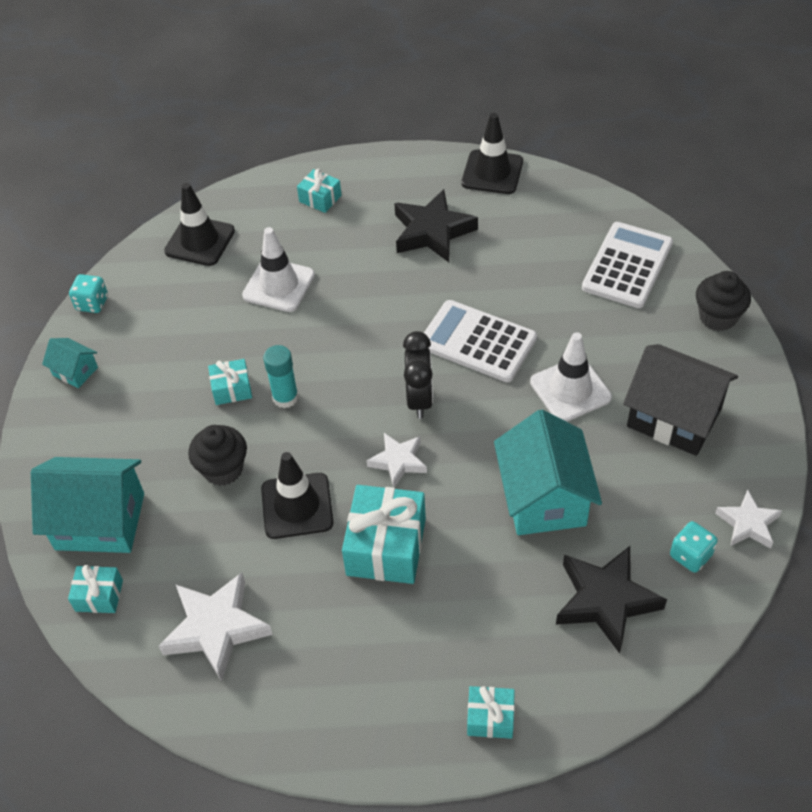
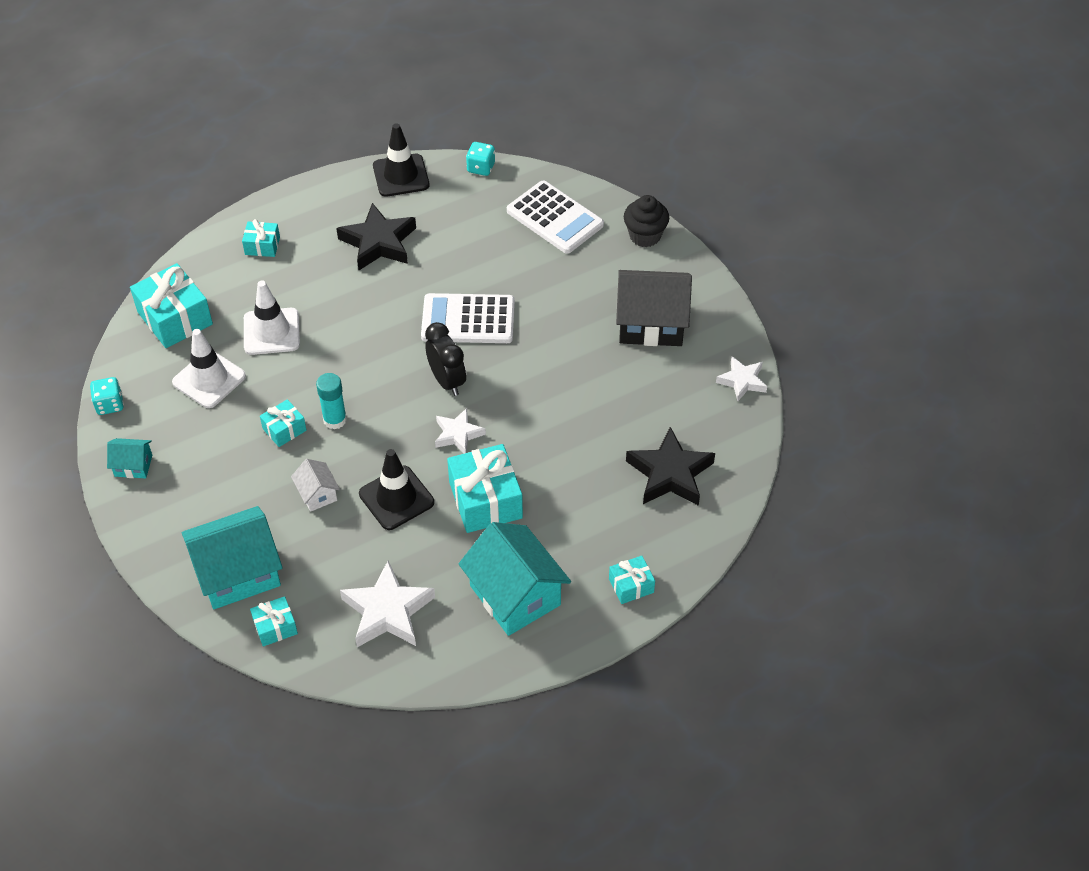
camera: 30 degrees left, 0 degrees up
(200, 241) = (175, 318): black traffic cone -> turquoise gift
(223, 469) = (317, 494): black cupcake -> white house
(544, 498) = (586, 419): turquoise house -> turquoise house (515, 595)
(570, 390) = (562, 331): white traffic cone -> white traffic cone (209, 379)
(627, 266) = (554, 218): white calculator -> white calculator turned 135 degrees clockwise
(690, 555) = (713, 419): turquoise dice -> turquoise dice (481, 168)

